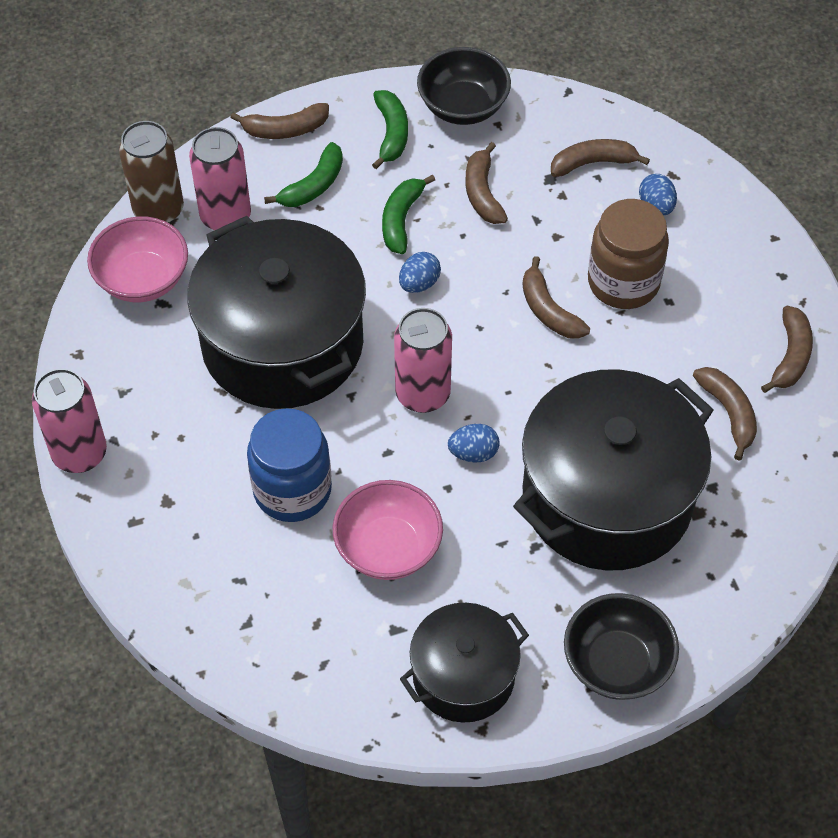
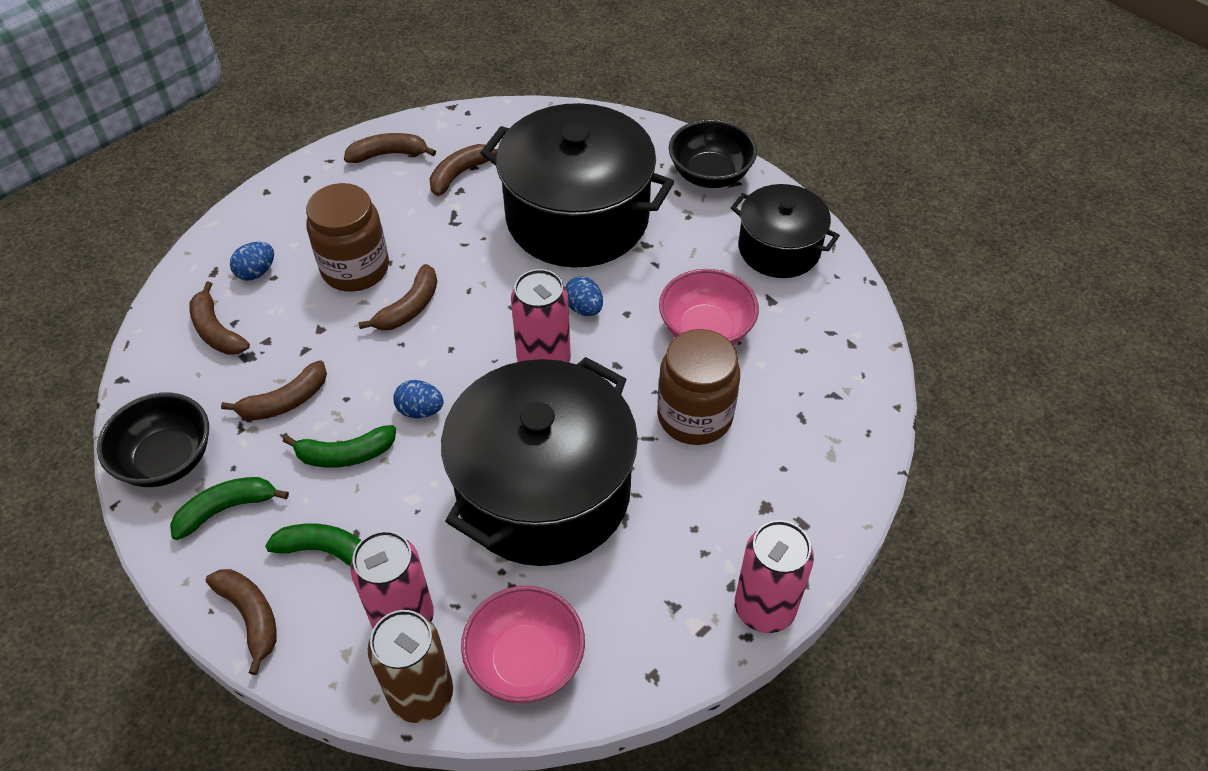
camera: 115 degrees left, 5 degrees down
(292, 490) = (694, 416): blue jar -> brown jar

